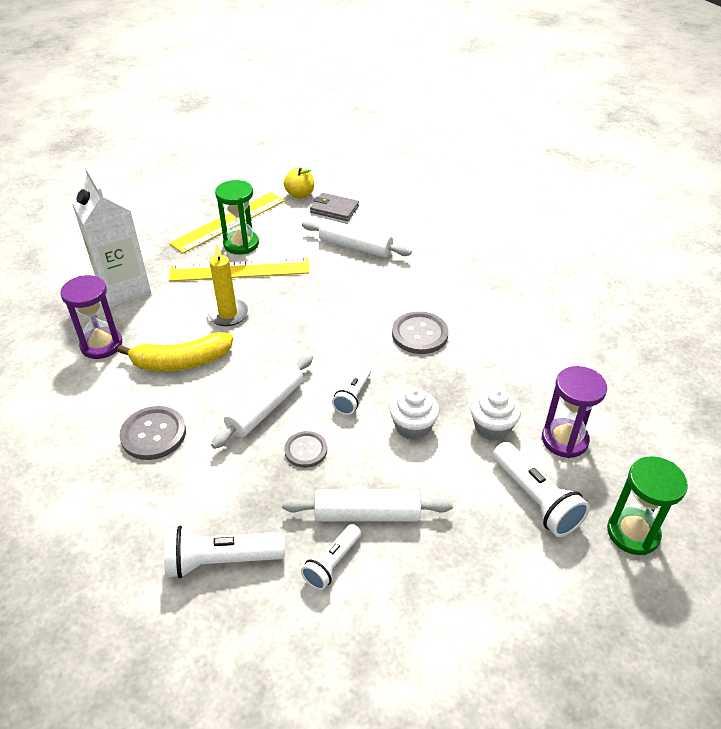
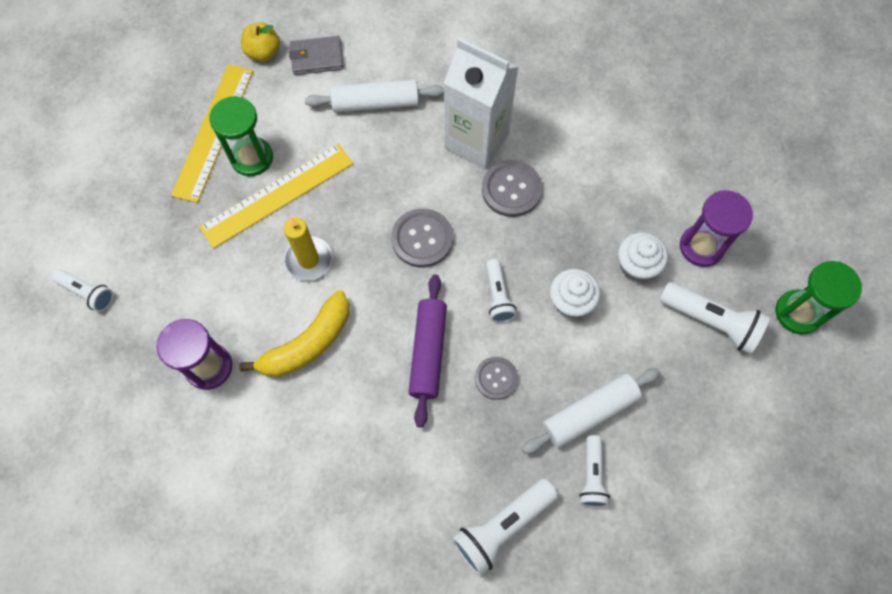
camera: 30 degrees left, 25 degrees up
(67, 272) = (88, 293): none -> white flashlight
(124, 289) = (172, 283): white carton -> white carton (476, 141)
(153, 434) = (346, 439): grey button -> grey button (422, 239)
(265, 408) = (428, 352): white rolling pin -> purple rolling pin

